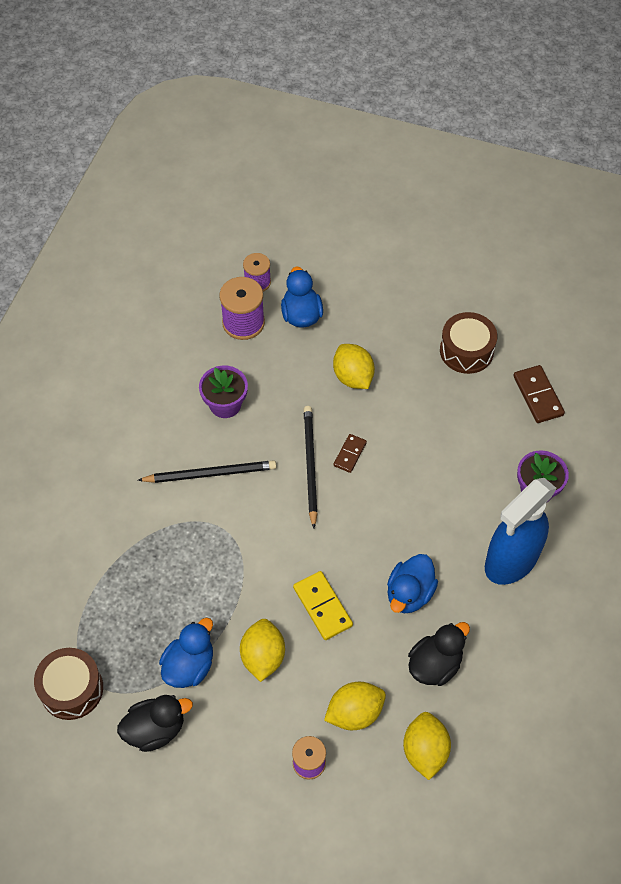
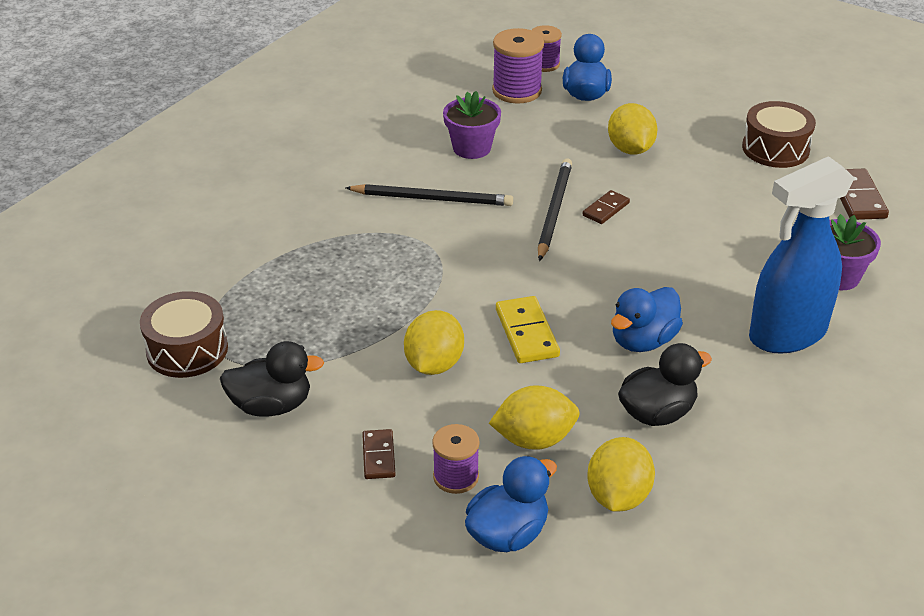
camera: 15 degrees right, 20 degrees down
(189, 665) = (339, 355): blue duck -> blue duck (508, 534)
(249, 758) = (378, 456): none -> brown domino

